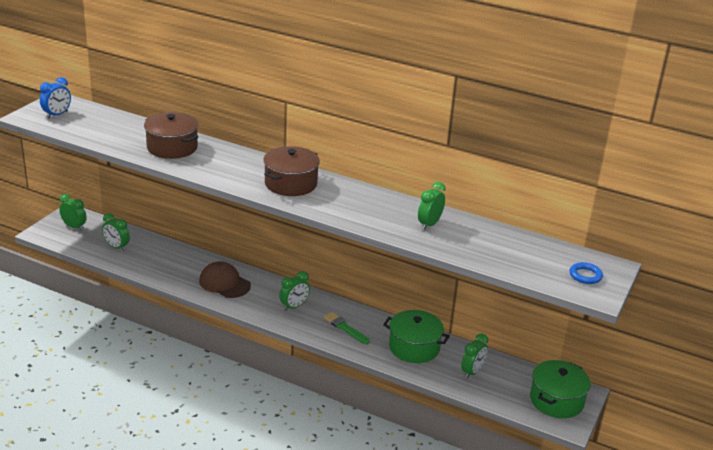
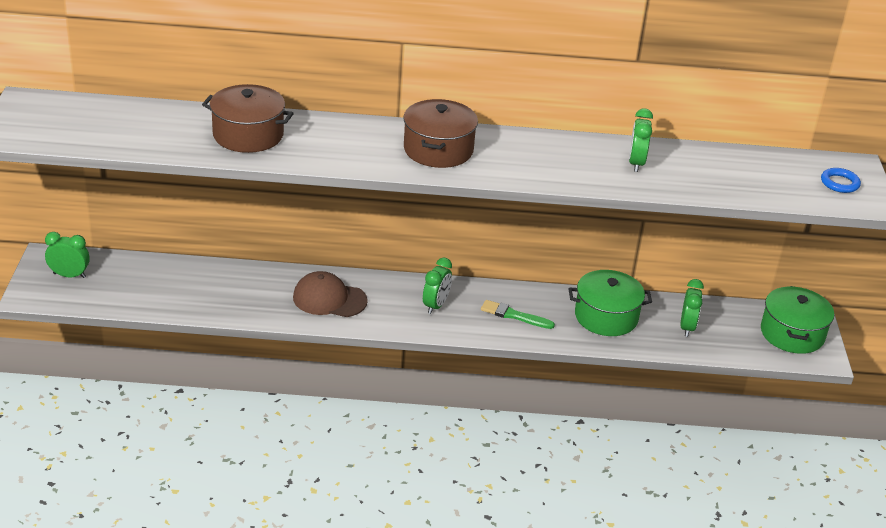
camera: 25 degrees left, 5 degrees up
(57, 115) = (47, 122): blue clock -> none
(117, 247) = (151, 288): green clock -> none

